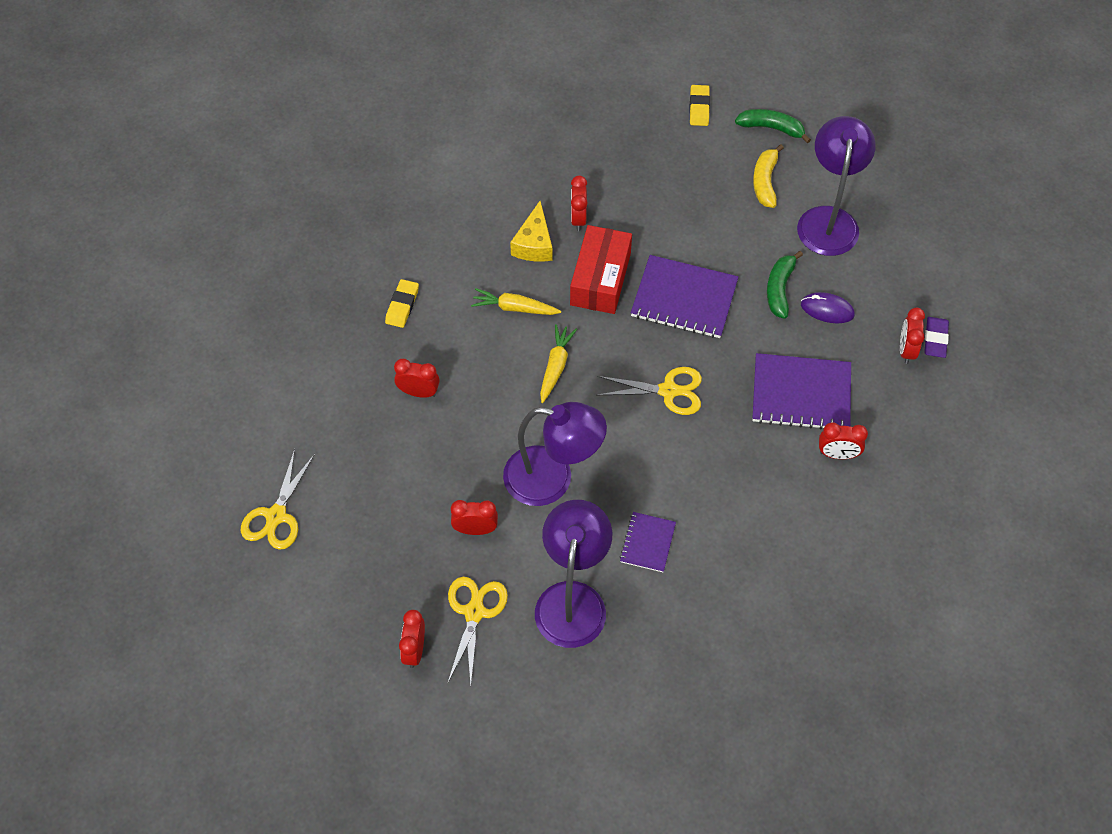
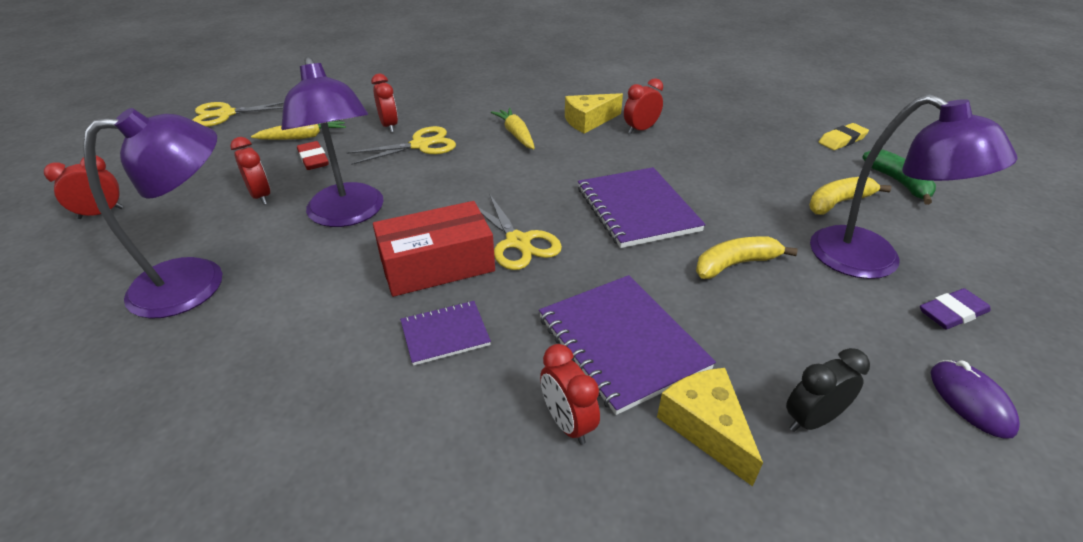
camera: 55 degrees right, 20 degrees down
(402, 305) = (464, 95): yellow eraser -> none
(438, 472) = (313, 159): none -> red eraser
(474, 612) = (158, 229): yellow scissors -> yellow scissors (420, 145)
(555, 366) = (478, 172): yellow carrot -> yellow carrot (303, 137)
(600, 279) = (596, 160): red box -> red box (437, 265)
(647, 543) = (304, 305): purple notebook -> purple notebook (445, 334)
(779, 289) = (735, 264): green banana -> yellow banana
(827, 309) = (762, 312): purple mouse -> purple mouse (970, 401)
(828, 220) = (871, 262): purple lamp -> purple lamp turned 75 degrees clockwise
(880, 397) = (706, 427): none -> yellow cheese
(906, 350) = (811, 420): red clock -> black clock
(935, 339) = (872, 446): purple eraser -> purple eraser (952, 313)

